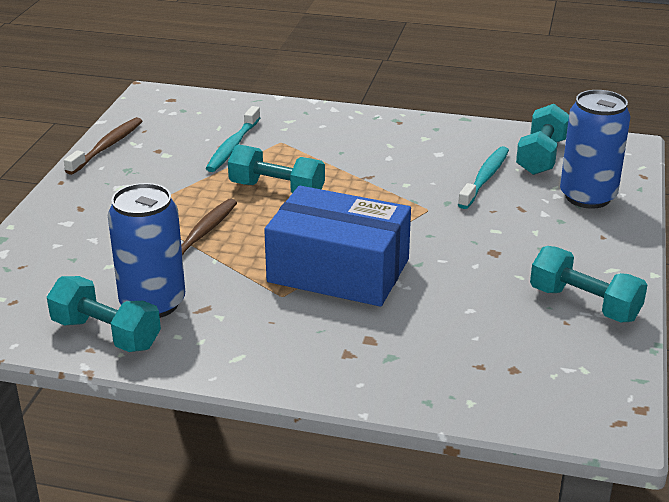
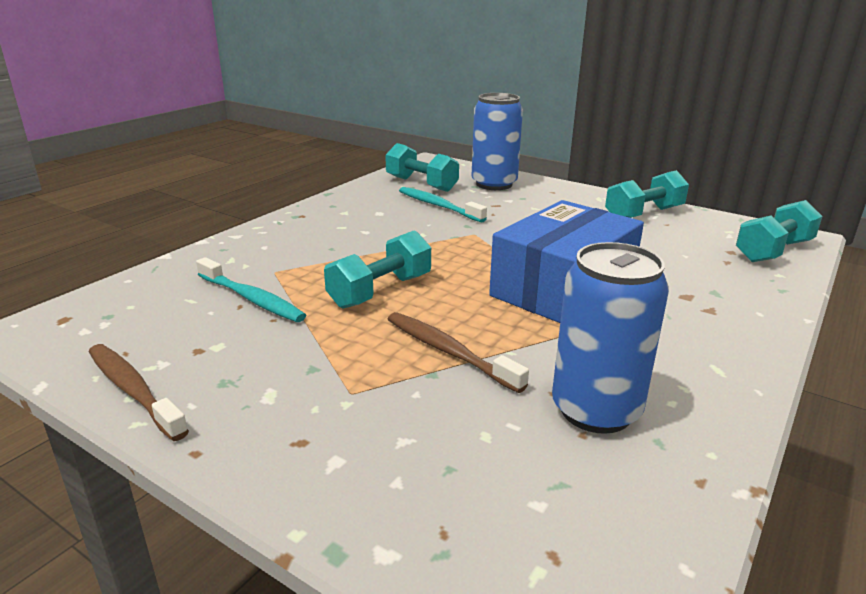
camera: 70 degrees left, 5 degrees down
(106, 334) = (664, 460): turquoise dumbbell -> turquoise dumbbell (773, 251)

